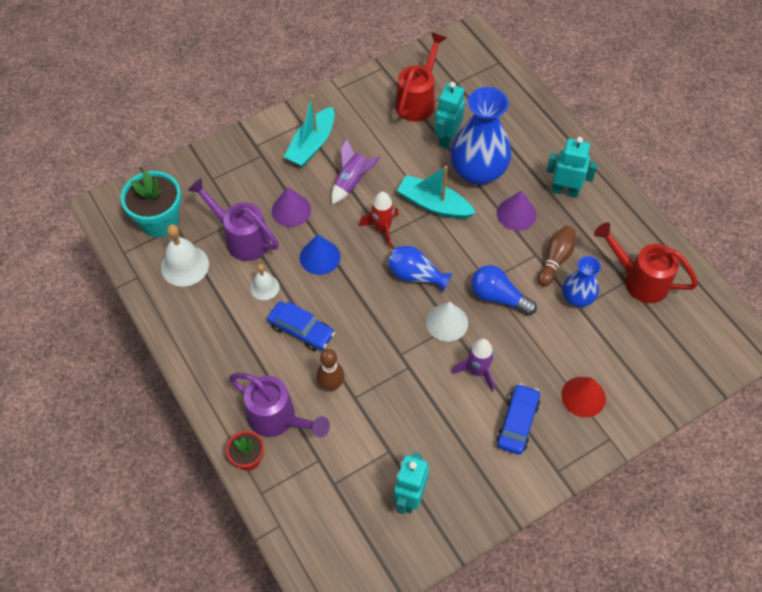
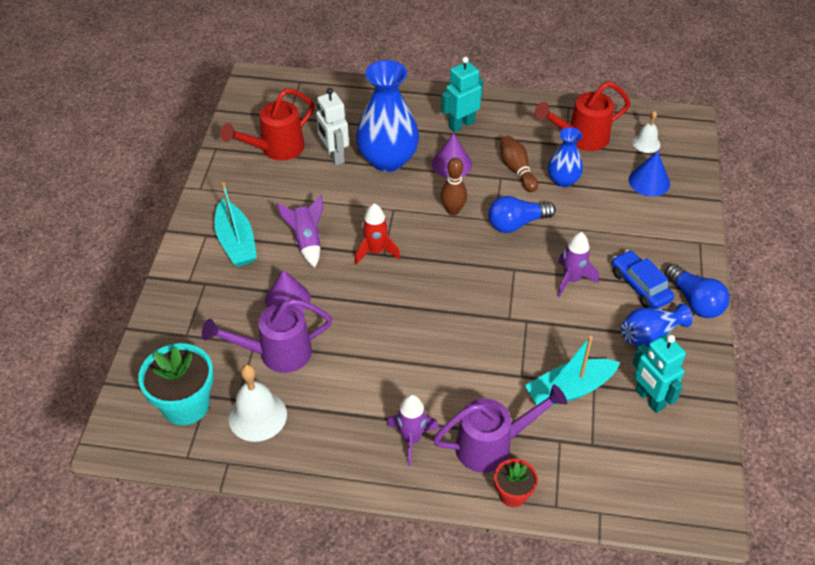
camera: 50 degrees left, 10 degrees down
(241, 366) = (411, 439): none -> purple rocket
(264, 287) = (347, 369): white bell -> white bell (646, 143)
(301, 330) = (418, 371): blue car -> none
(320, 257) = (358, 310): blue cone -> blue cone (649, 181)
(331, 385) = (494, 384): brown bowling pin -> brown bowling pin (453, 210)
(416, 275) = (444, 259): blue vase -> blue vase (649, 335)
(418, 100) = (276, 149): red watering can -> red watering can turned 105 degrees counterclockwise
(434, 204) = (388, 205): turquoise boat -> turquoise boat (569, 390)
(447, 138) = (334, 156): turquoise robot -> white robot
(447, 322) = (508, 269): white cone -> none
(539, 472) = (694, 301): none -> blue light bulb
(583, 396) = (651, 233): red cone -> none

